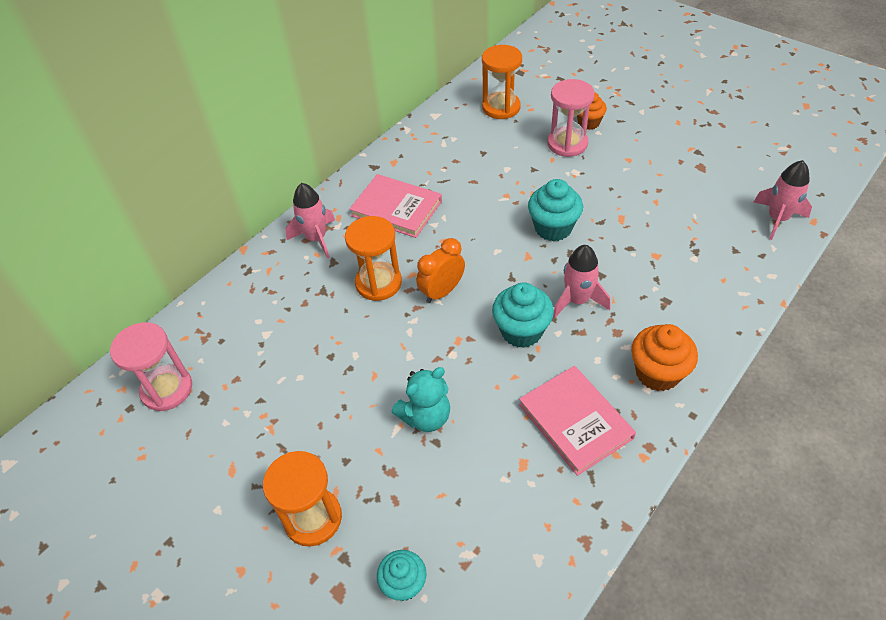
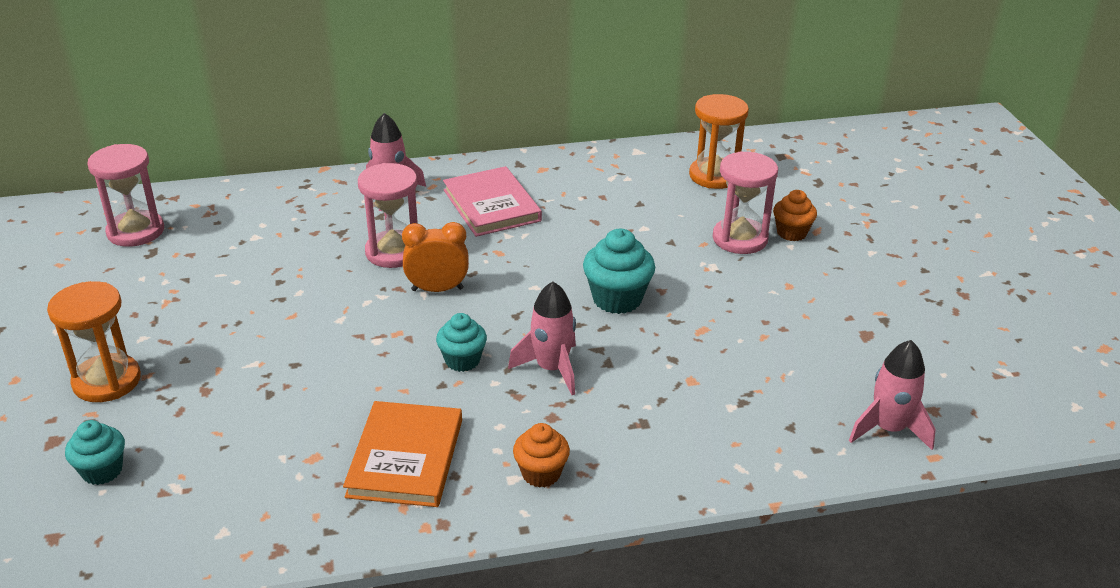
camera: 35 degrees right, 15 degrees down
(378, 283) = (393, 252): orange hourglass -> pink hourglass
(426, 416) = (288, 370): turquoise teddy bear -> none
(521, 331) = (462, 360): turquoise cupcake -> turquoise cupcake, size x0.66
(575, 421) = (405, 458): pink book -> orange book
(657, 373) = (541, 473): orange cupcake -> orange cupcake, size x0.66

